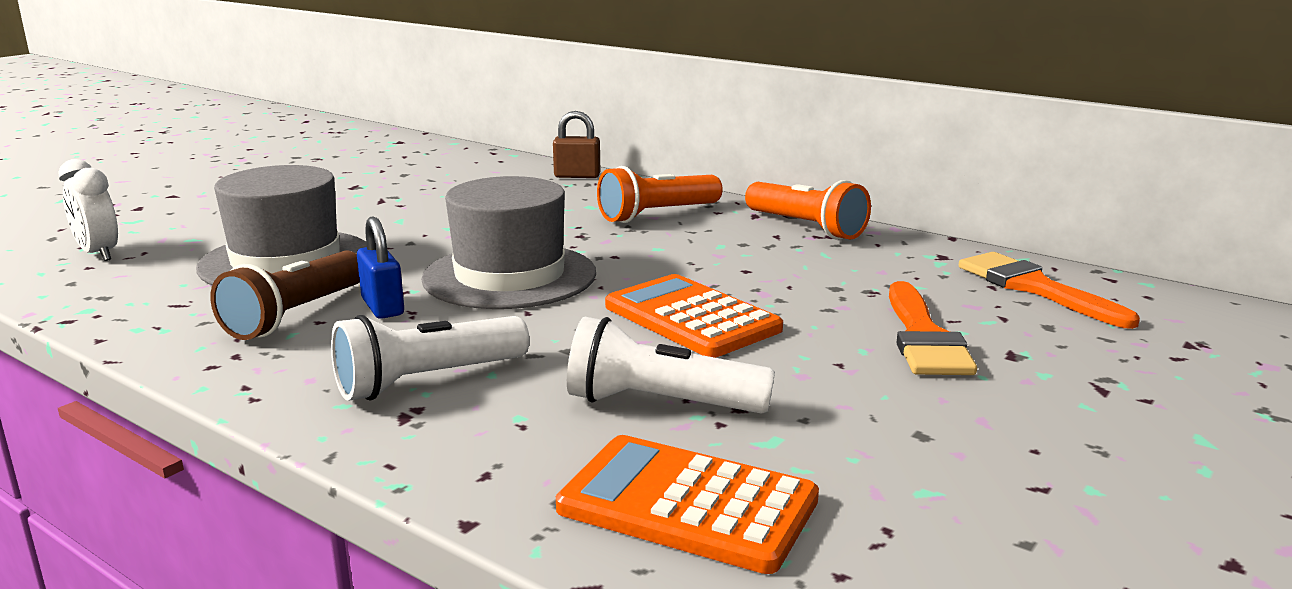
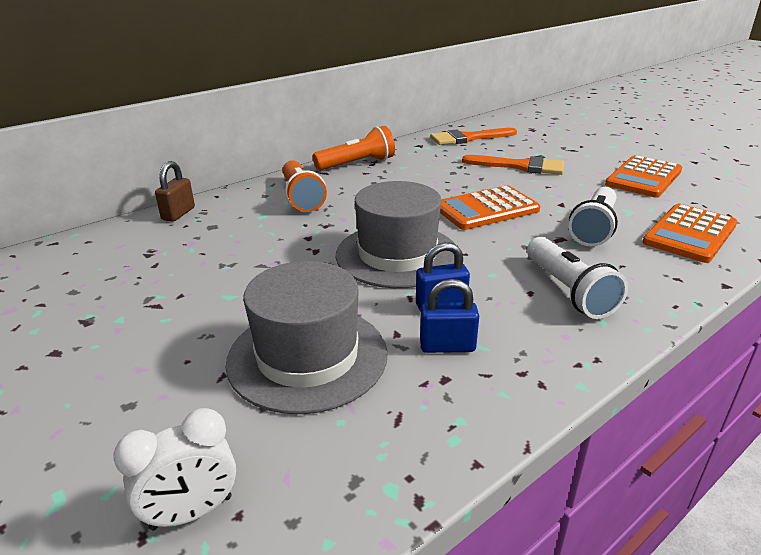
camera: 75 degrees left, 10 degrees up
(295, 316) = (447, 346): brown flashlight -> blue padlock
(996, 470) = (643, 177): none -> orange calculator

